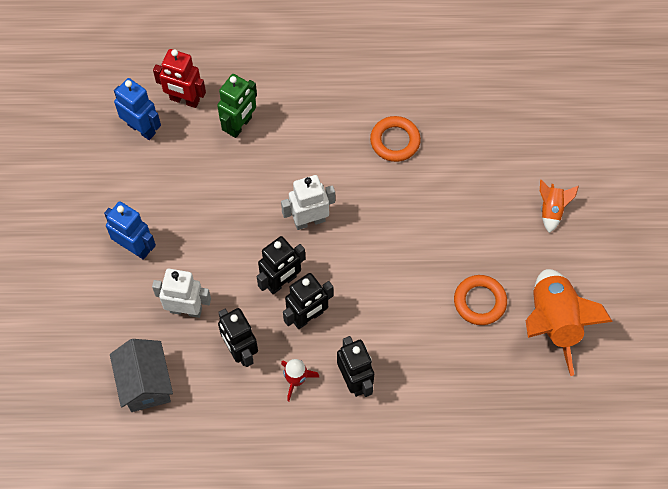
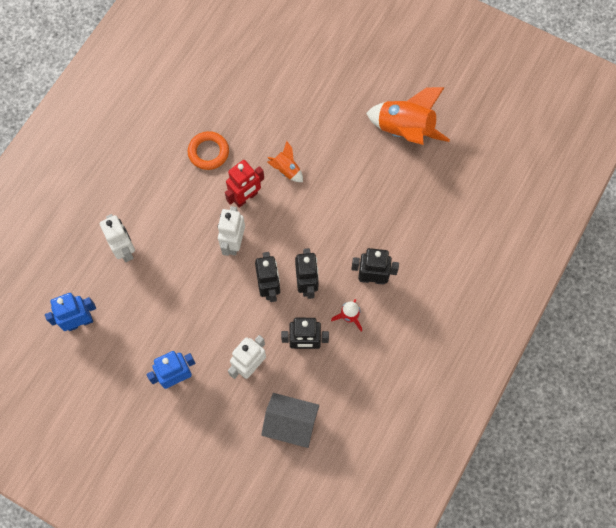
camera: 60 degrees left, 5 degrees up
(184, 100) = (76, 278): red robot -> red robot (246, 197)
(240, 125) = (125, 250): green robot -> white robot
(479, 302) = (363, 167): orange ring -> none
(552, 210) = (325, 84): orange rocket -> orange rocket (286, 170)

